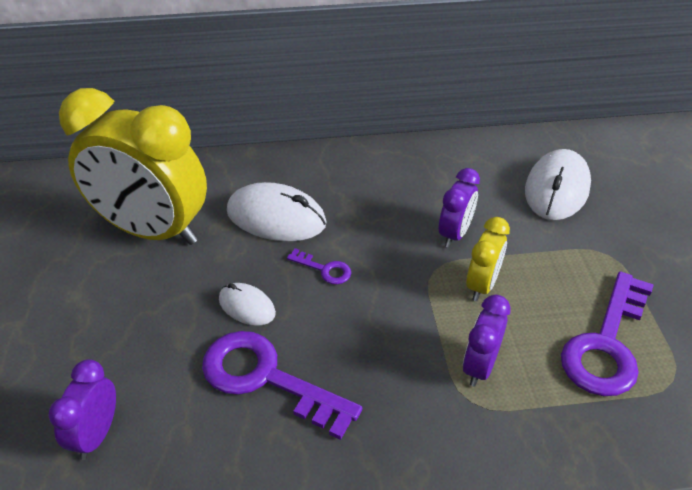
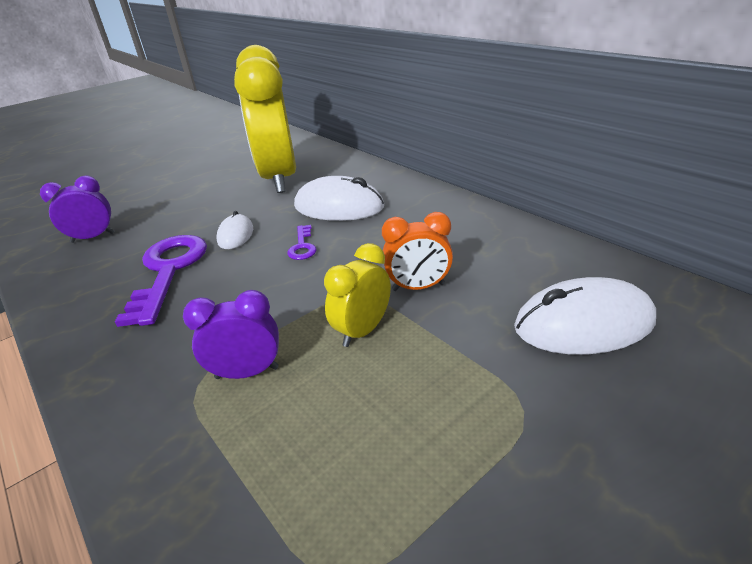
camera: 60 degrees right, 10 degrees down
(276, 217) = (339, 207): white mouse -> white mouse turned 60 degrees counterclockwise
(454, 234) = (418, 287): purple clock -> orange clock
(482, 285) = (363, 331): yellow clock -> yellow clock turned 135 degrees clockwise
(606, 344) = (353, 468): purple key -> none

